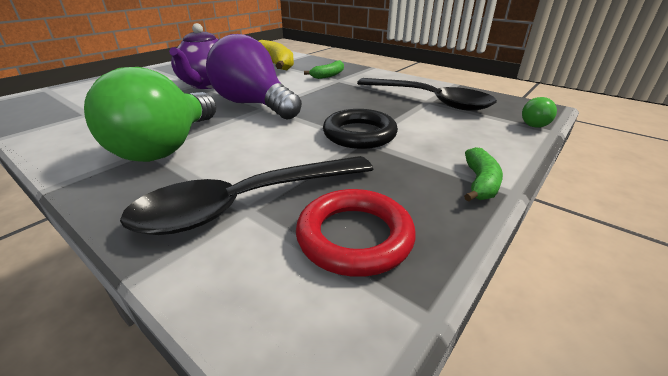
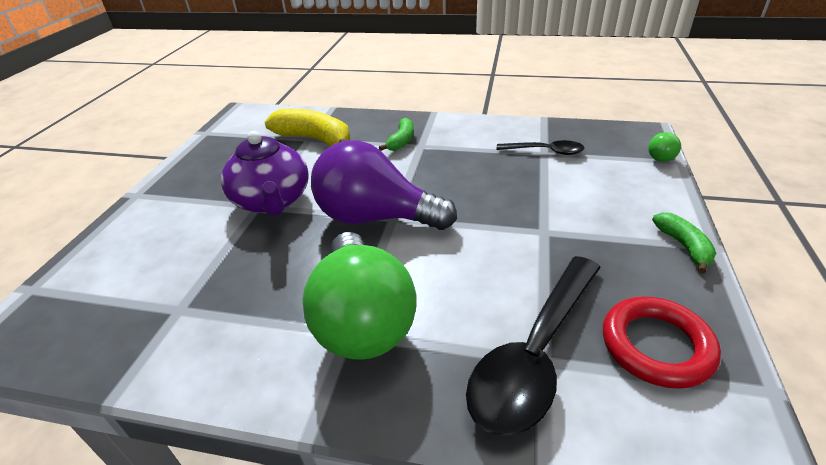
camera: 25 degrees left, 5 degrees up
(359, 134) = (533, 223): black ring -> none
(430, 100) = (545, 151): black spoon -> black spoon, size x0.53

